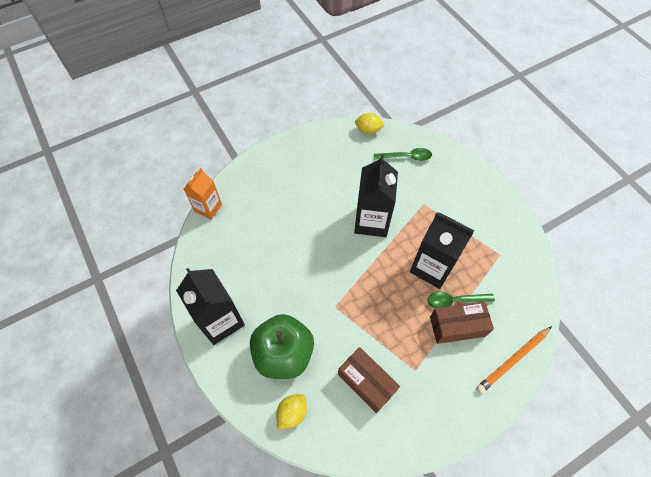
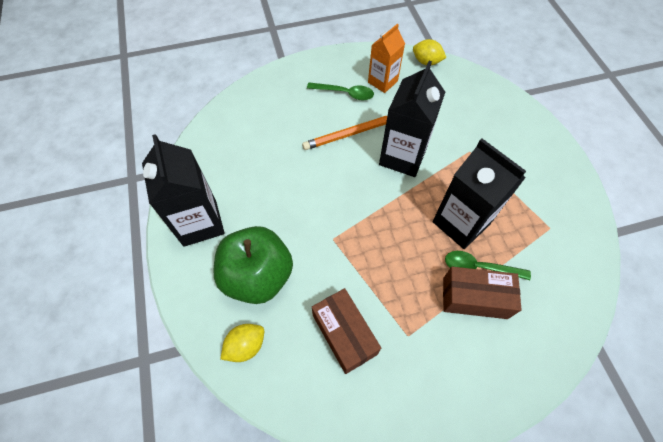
camera: 15 degrees right, 0 degrees up
(208, 208) = (226, 104): orange carton -> orange carton (382, 82)
(406, 157) = (463, 97): green spoon -> green spoon (345, 93)
(512, 360) = (536, 357): orange pencil -> orange pencil (350, 134)

